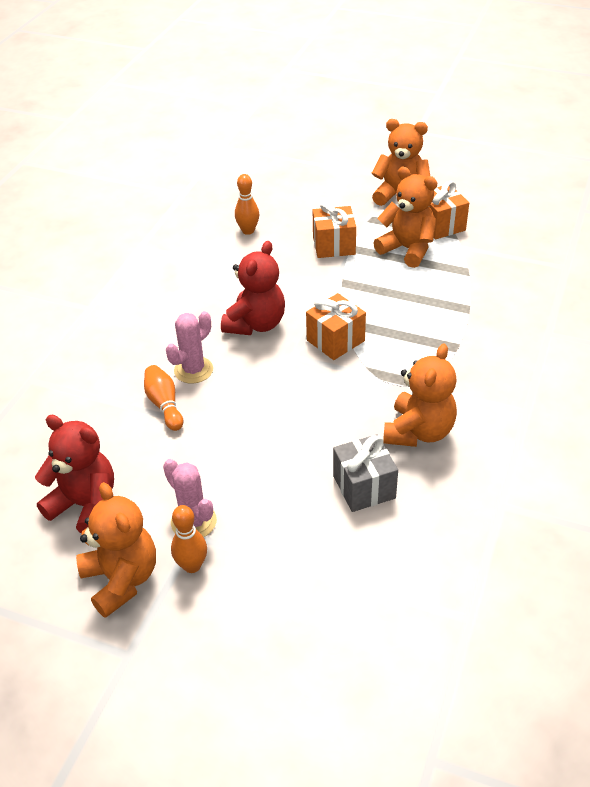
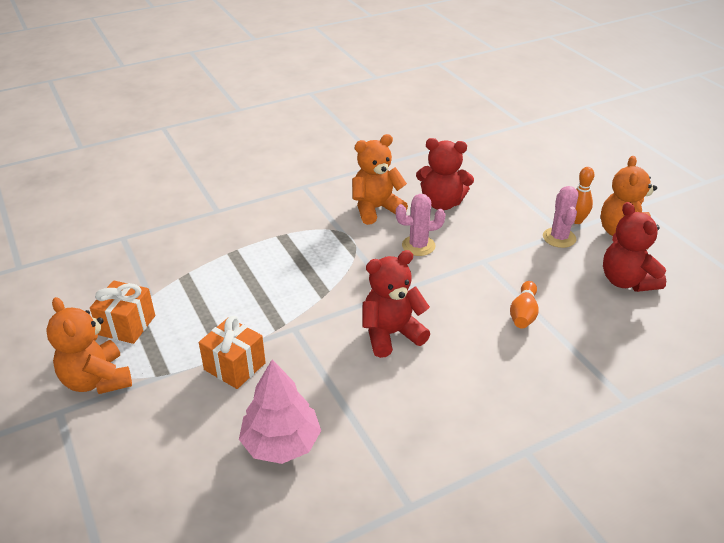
camera: 140 degrees left, 5 degrees down
(193, 370) = (478, 326): pink cactus -> pink cactus (418, 246)
(248, 231) = (281, 443): orange bowling pin -> pink tree
(335, 340) = (350, 285): orange gift -> none
(364, 487) = (442, 203): grey gift -> red teddy bear
(407, 249) = (188, 321): orange teddy bear -> none

